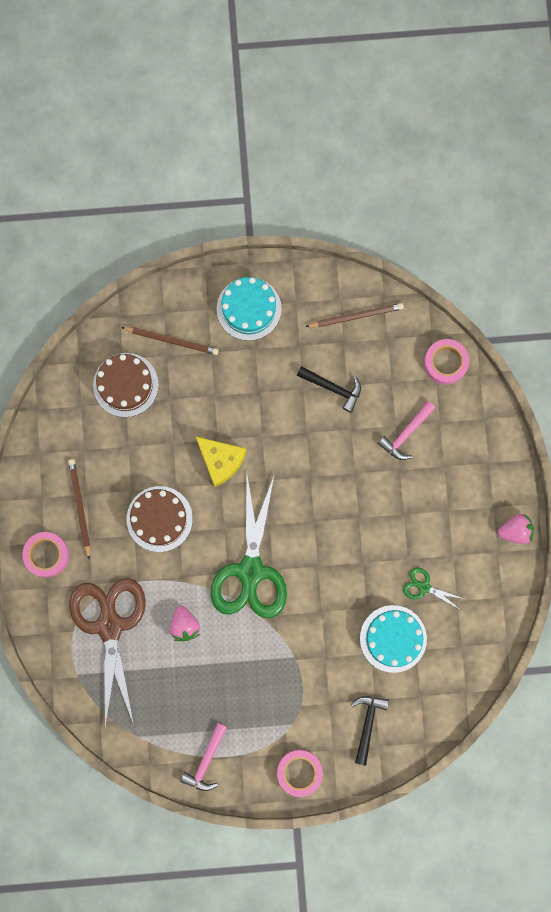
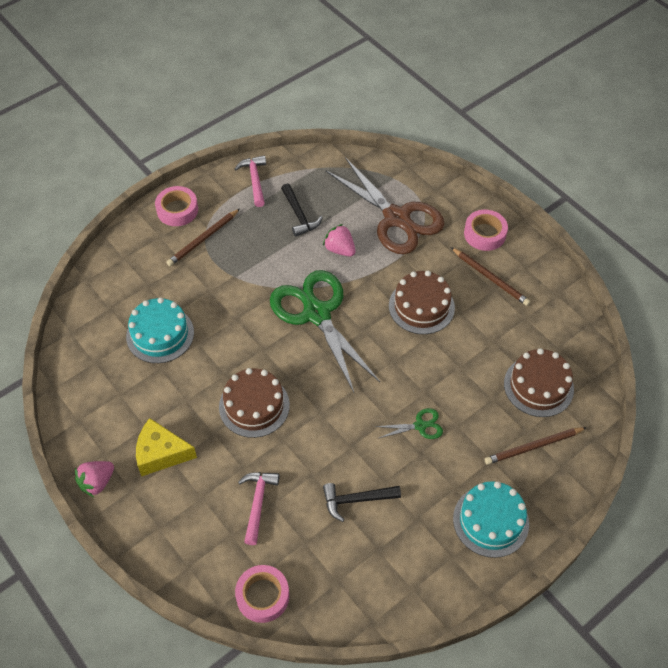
camera: 145 degrees right, 25 degrees down
(221, 461) = (408, 378): yellow cheese -> yellow cheese (161, 453)
(356, 316) = (384, 583): brown pencil -> brown pencil (203, 239)
(358, 517) = (254, 406): none -> brown cake
(367, 724) = (143, 266): black hammer -> black hammer (299, 215)
(424, 587) = (157, 387): green scissors -> green scissors (420, 425)

